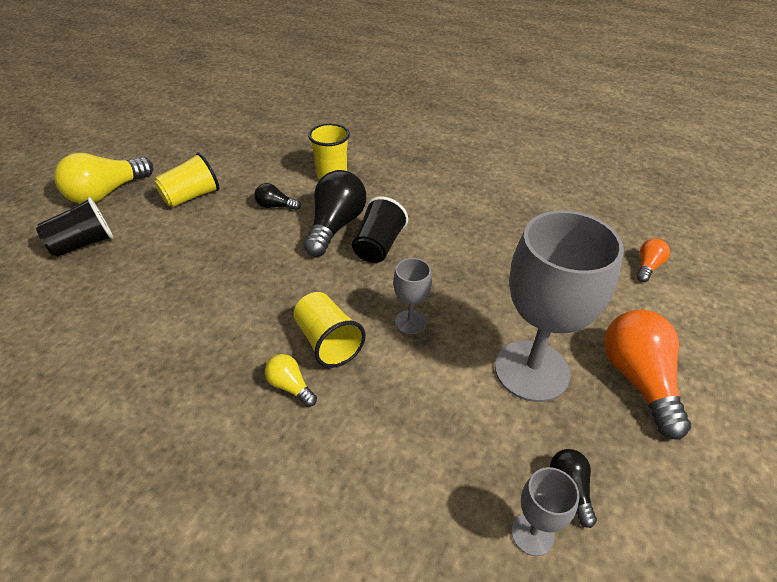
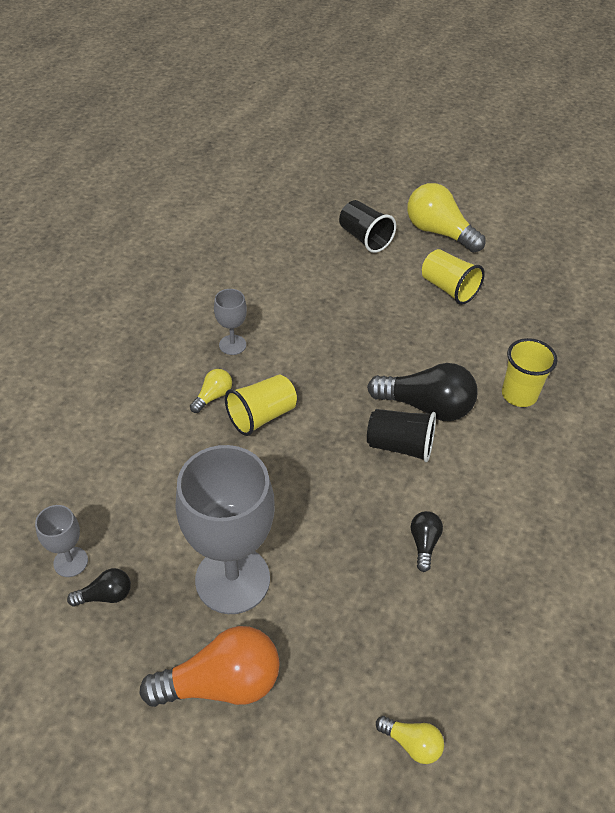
camera: 85 degrees right, 5 degrees up
(275, 206) = (449, 354): black light bulb -> black light bulb (424, 544)
(410, 322) = (290, 477): grey goblet -> grey goblet (232, 345)
(647, 267) = (411, 743): orange light bulb -> yellow light bulb

